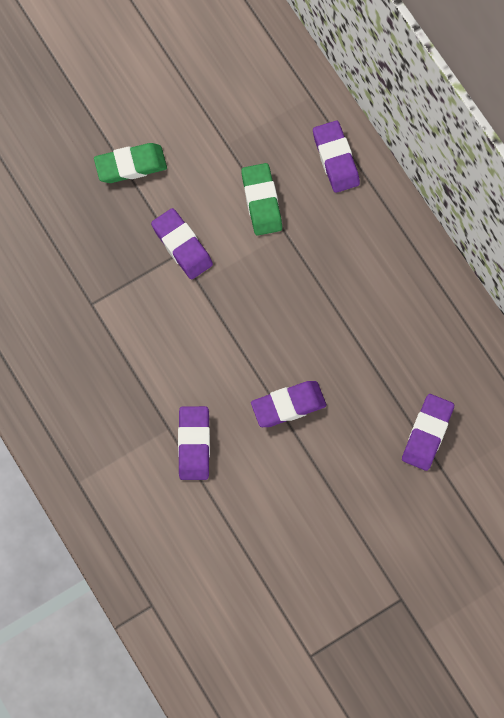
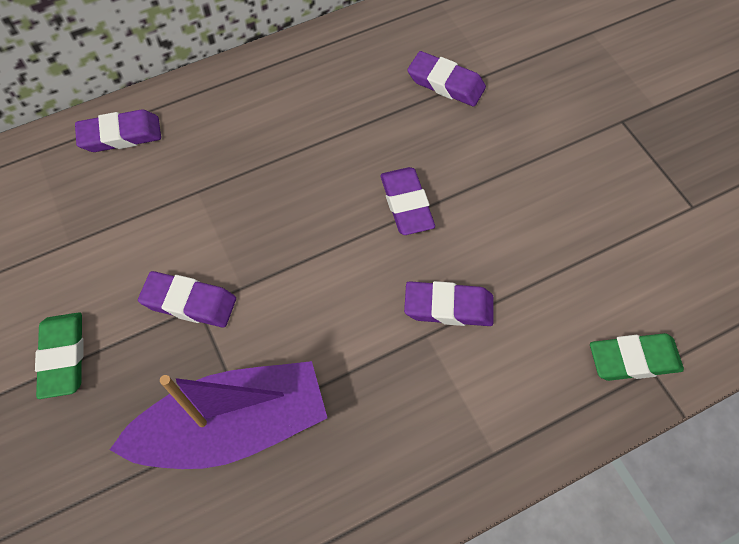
camera: 85 degrees left, 10 degrees down
(86, 295) = (233, 426): none -> purple boat
(182, 246) = (189, 302): purple eraser -> purple eraser turned 45 degrees clockwise
(261, 201) = (153, 211): green eraser -> green eraser (633, 359)

